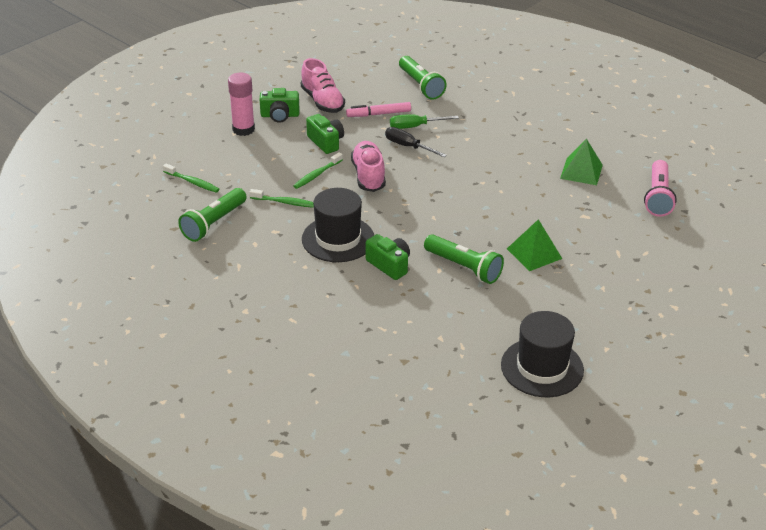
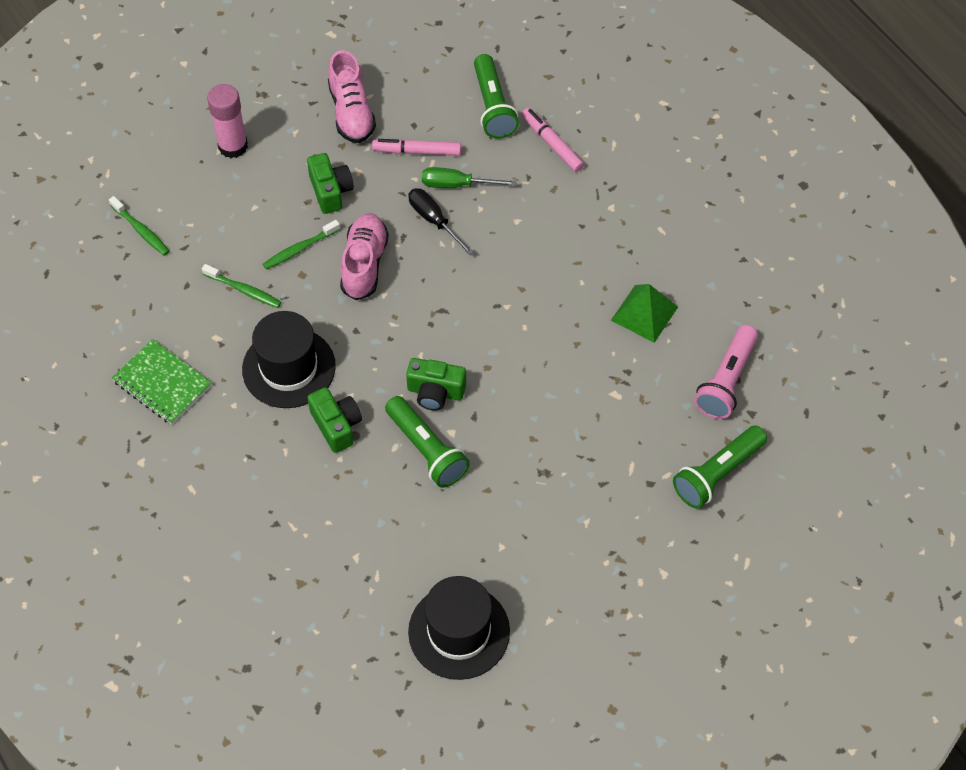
camera: 15 degrees right, 20 degrees up
(214, 223) = (146, 308): green flashlight -> green flashlight (717, 474)
(243, 263) = (162, 383): none -> green notebook
(280, 115) = (287, 129): green camera -> green camera (435, 392)
(471, 98) = (552, 144): none -> pink marker
(534, 253) = (523, 445): green pyramid -> none

